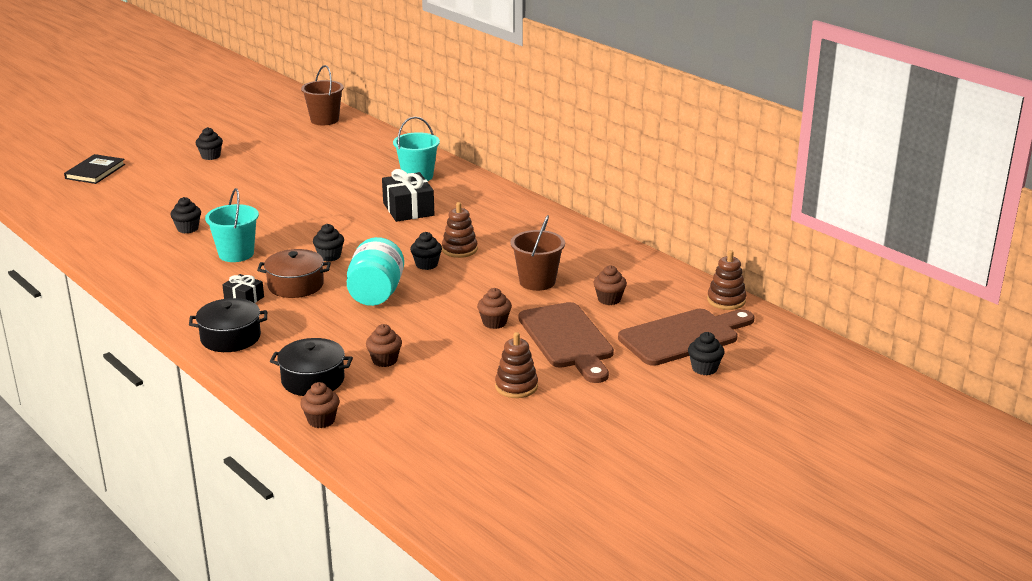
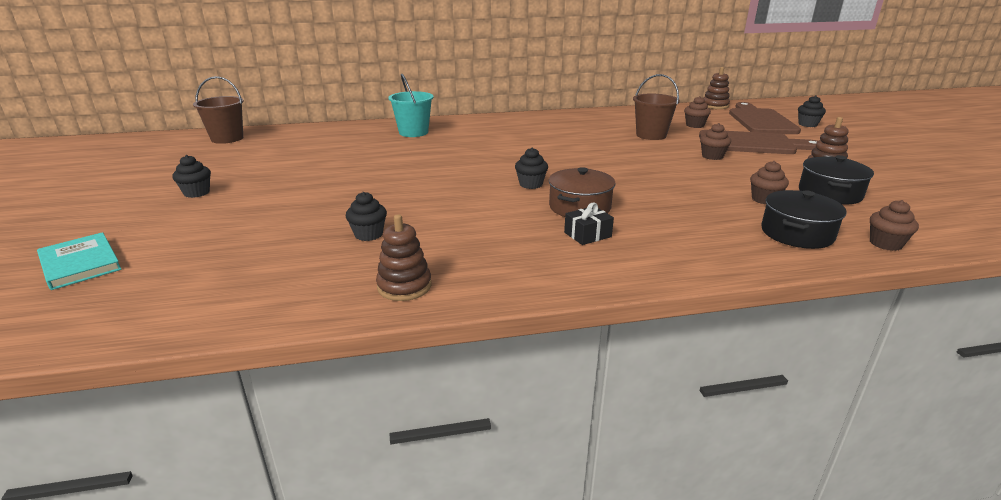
camera: 60 degrees left, 0 degrees up
(95, 171) = (80, 264): black book -> turquoise book
(230, 338) = (680, 257): black pot -> black pot (830, 193)
(236, 254) = (472, 221): turquoise bucket -> none
(376, 294) = (628, 181): turquoise jar -> none
(408, 209) = (472, 145): black gift -> none
(426, 265) = (588, 157): black cupcake -> none
(459, 249) = (571, 144): brown stacking toy -> brown stacking toy (404, 286)

